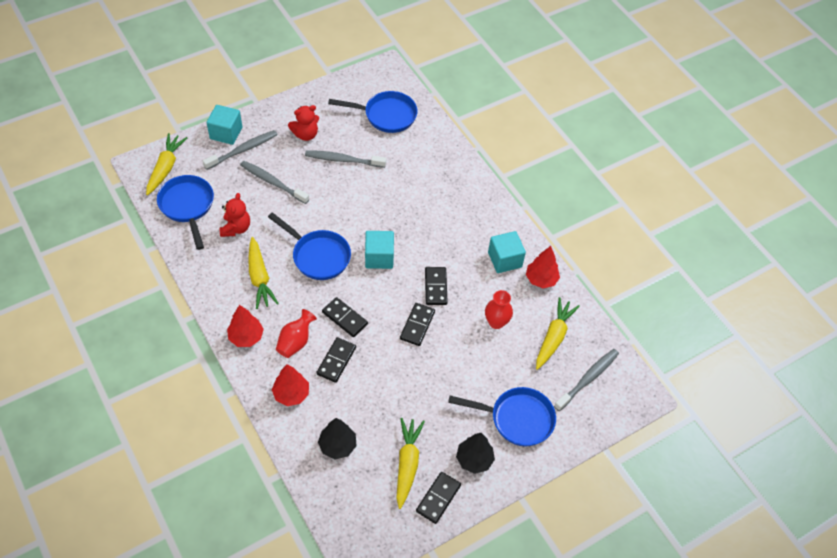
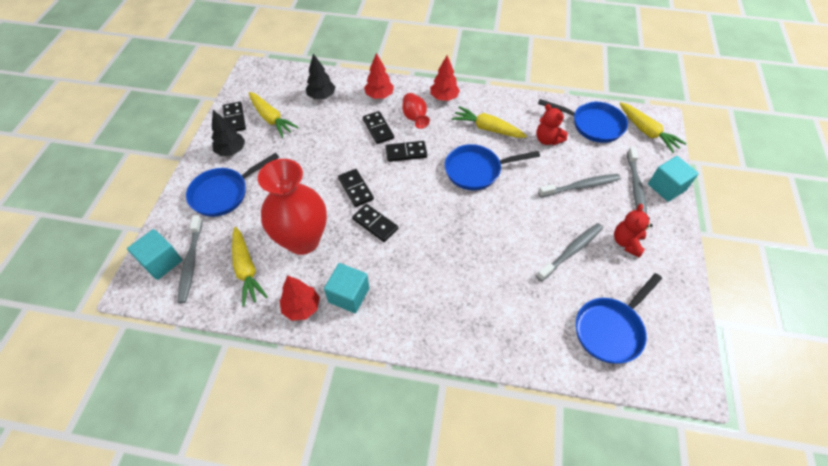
camera: 135 degrees right, 0 degrees up
(379, 257) = (439, 207): turquoise cube -> turquoise cube (162, 262)
(496, 322) = (303, 240): red vase -> red vase, size x2.11

